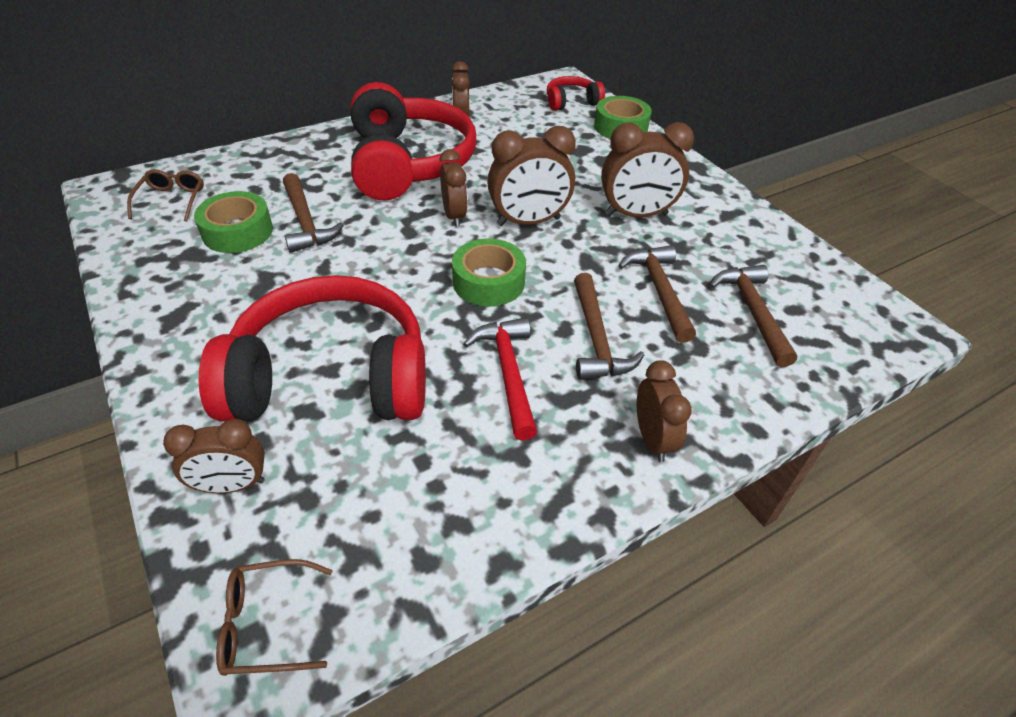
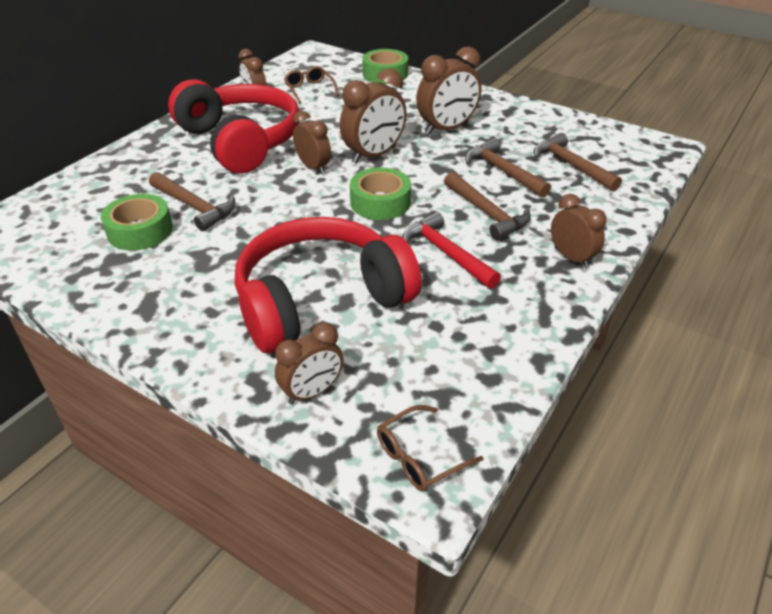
camera: 25 degrees left, 5 degrees down
(172, 200) = (52, 226): brown glasses -> brown glasses (309, 90)
(571, 102) = (332, 65): red headphones -> none

